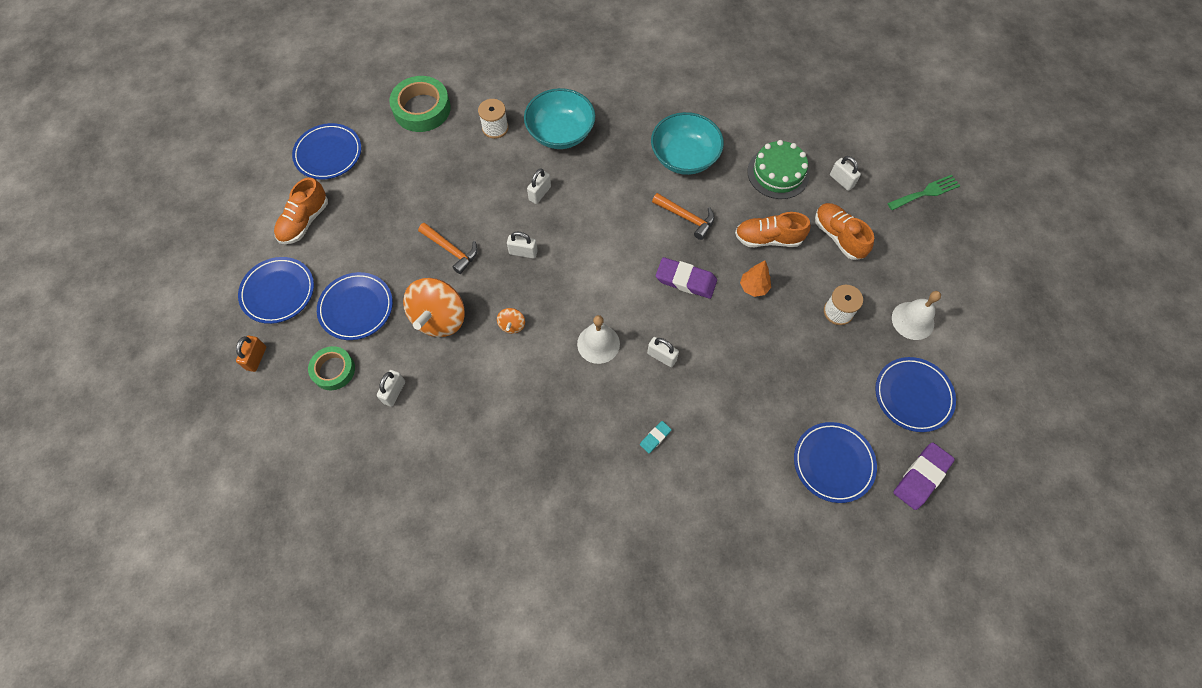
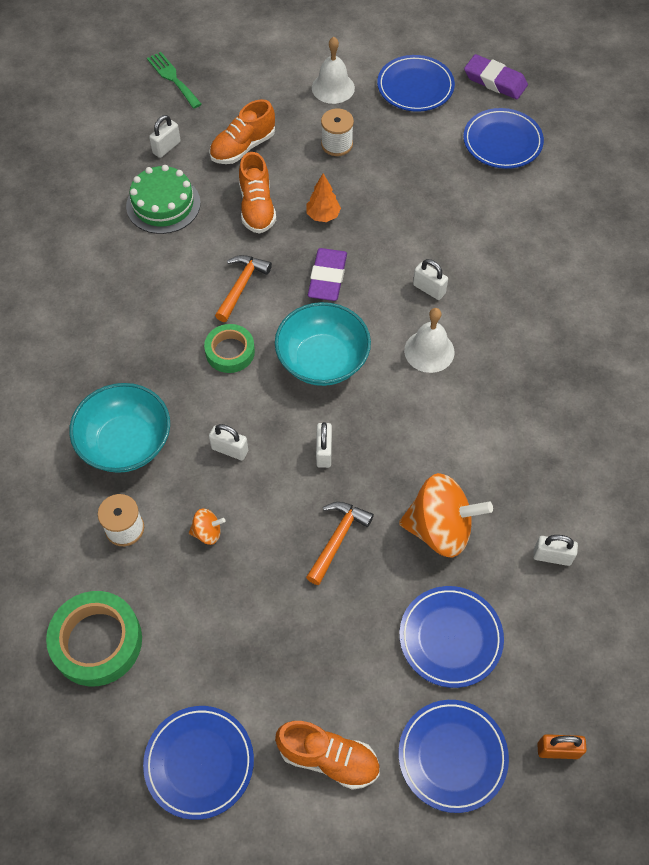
camera: 100 degrees left, 5 degrees down
(333, 370) = (545, 640): green tape -> green tape (230, 352)
(512, 325) = (428, 444): orange spinning top -> orange spinning top (207, 532)
(655, 438) = (523, 284): turquoise eraser -> none
(662, 356) = (429, 289): white padlock -> white padlock turned 75 degrees counterclockwise
(684, 157) = (151, 298): turquoise bowl -> turquoise bowl (322, 360)

